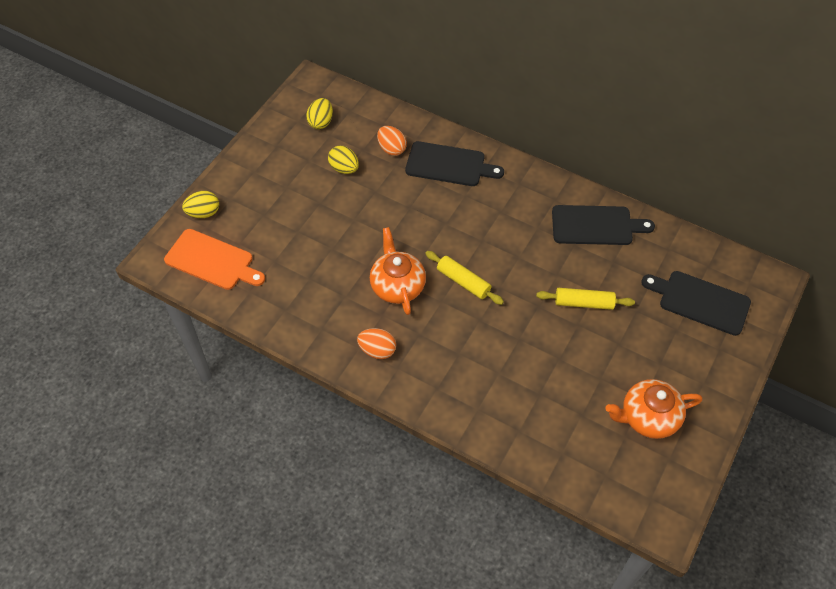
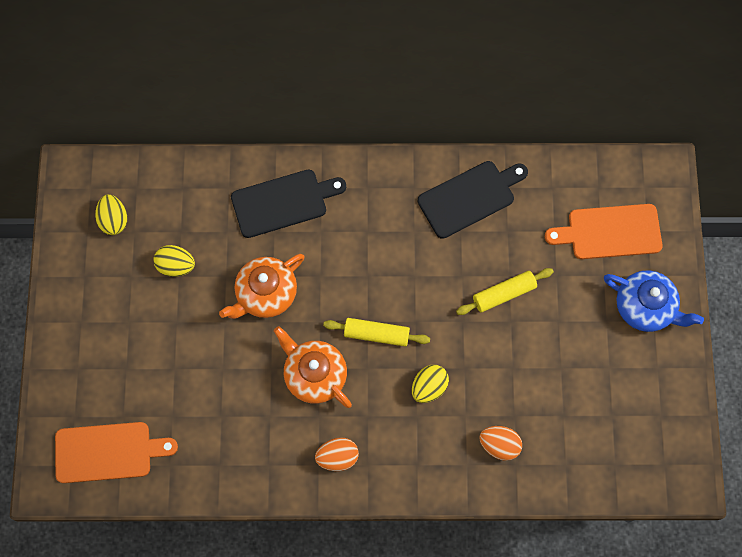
camera: 30 degrees left, 15 degrees up
(204, 213) = (60, 401): yellow egg -> yellow egg (429, 387)
(391, 149) = (211, 214): orange egg -> orange egg (499, 445)
(648, 417) = (622, 384): orange teapot -> orange teapot (265, 294)
(700, 301) = (609, 232): black cutting board -> orange cutting board
(701, 370) = (645, 307): none -> blue teapot

